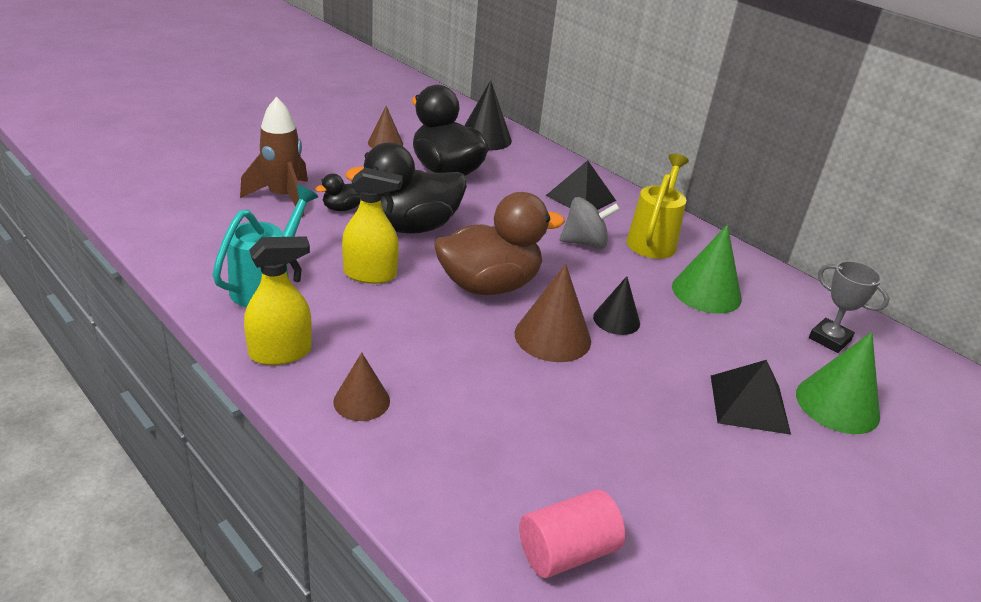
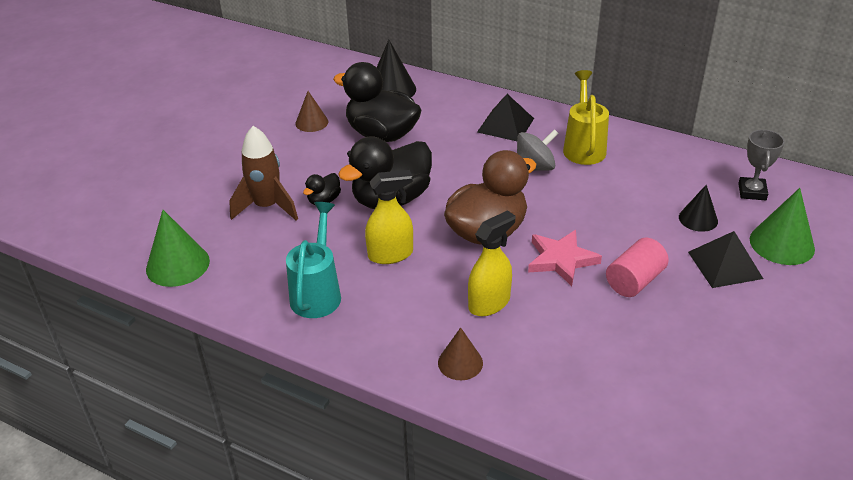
camera: 15 degrees left, 5 degrees up
(281, 353) = (372, 346): yellow spray bottle -> yellow spray bottle (489, 303)
(552, 337) = (561, 260): brown cone -> pink star
(567, 552) = (668, 419): pink cylinder -> pink cylinder (634, 281)
(616, 320) = (597, 229): black cone -> black cone (698, 219)
(706, 292) = (647, 181): green cone -> green cone (177, 265)
(829, 339) = (752, 192): grey trophy -> grey trophy turned 75 degrees clockwise

